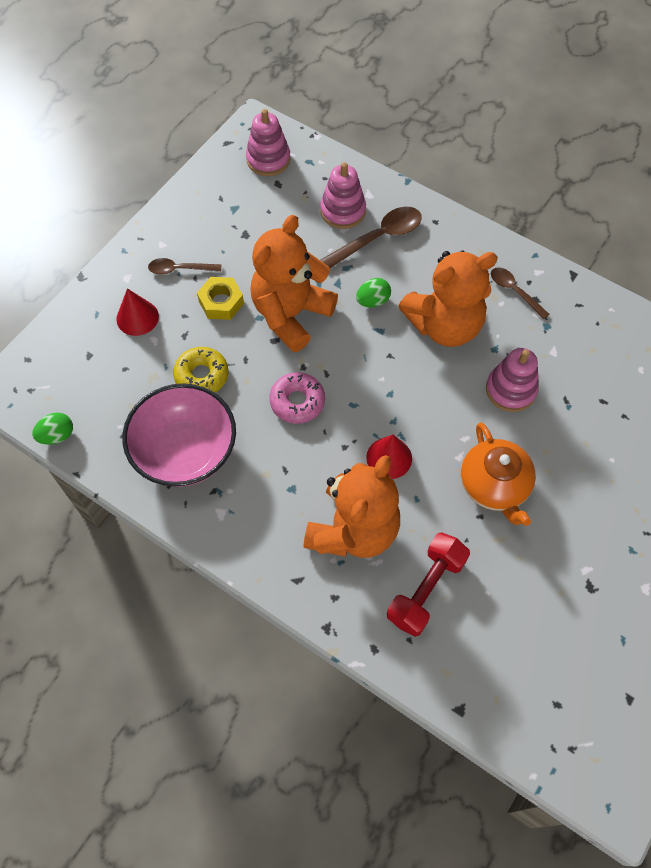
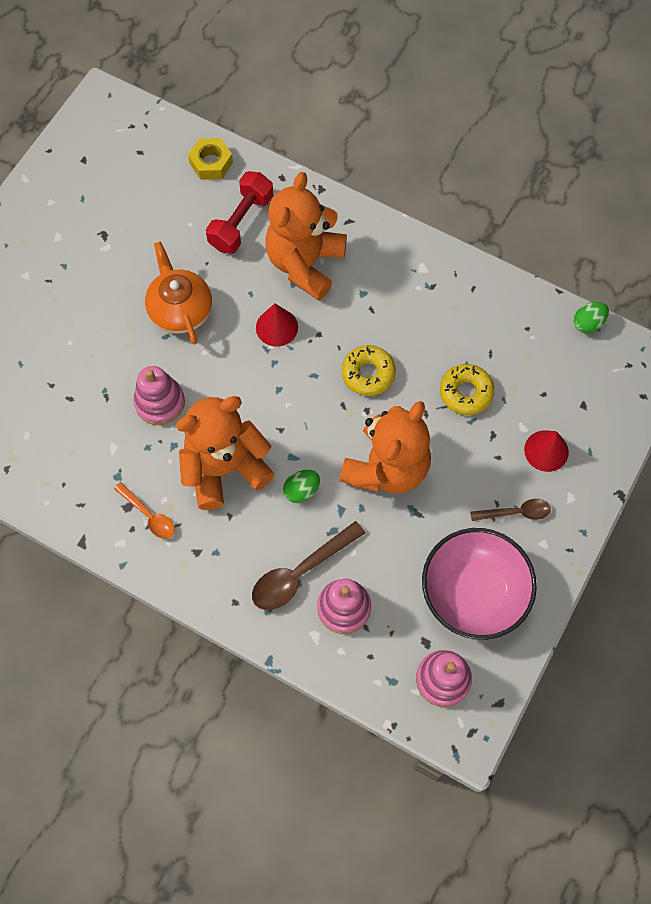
camera: 175 degrees right, 5 degrees up
(185, 451) = (465, 318): pink bowl -> pink bowl (473, 593)
(221, 302) = (462, 475): yellow nut -> yellow nut (211, 163)
(297, 401) = (368, 374): pink donut -> yellow donut
(514, 291) = (149, 515): brown spoon -> orange spoon

